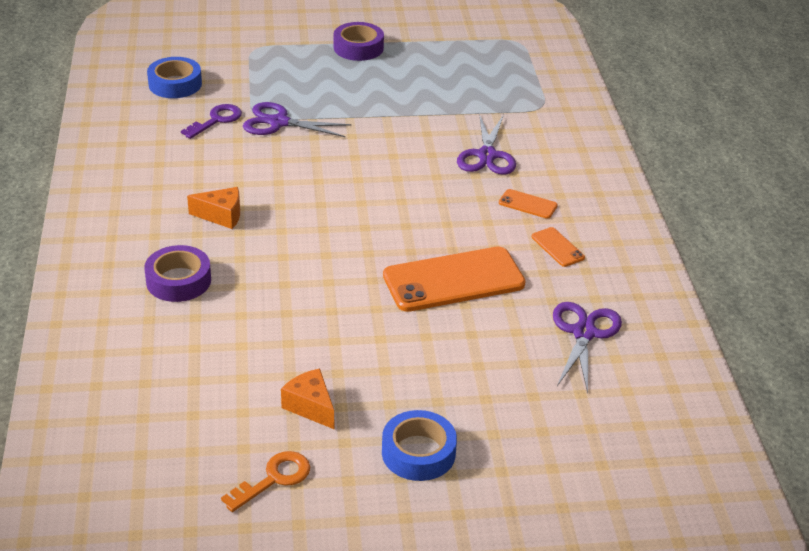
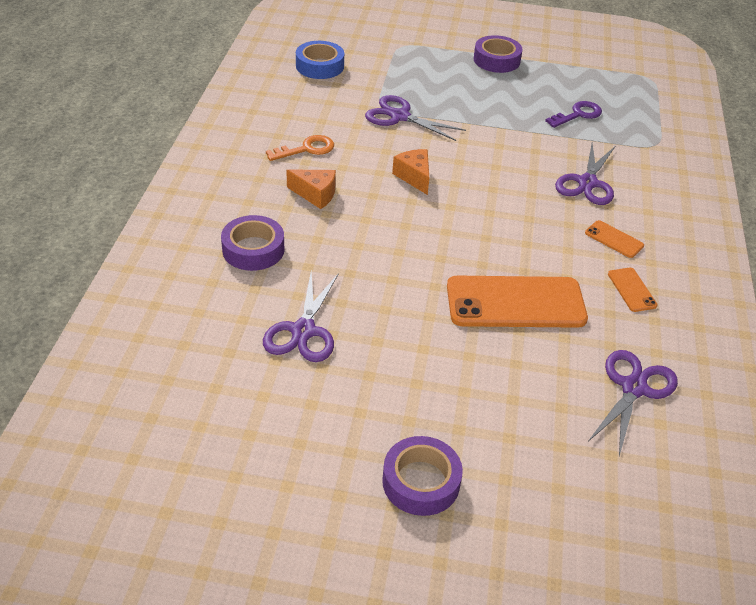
camera: 15 degrees right, 5 degrees up
(216, 120) = (344, 105): purple key -> purple key (578, 115)
(259, 346) = (303, 331): none -> purple scissors
(274, 479) = (266, 475): orange key -> orange key (306, 149)
(310, 407) = (330, 405): orange cheese -> orange cheese (414, 177)
(418, 453) = (421, 482): blue tape -> purple tape

